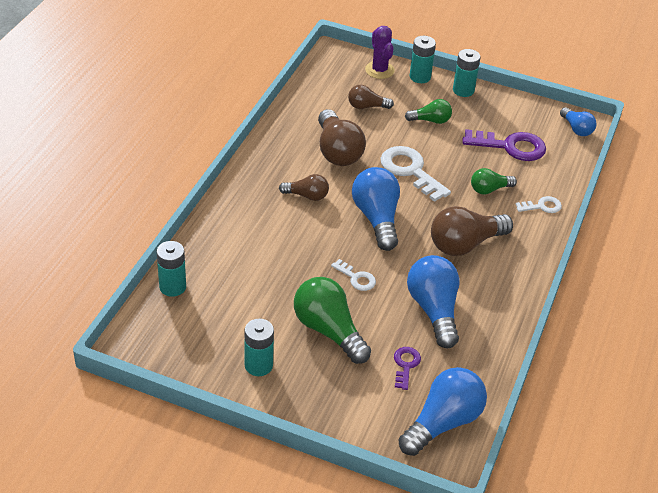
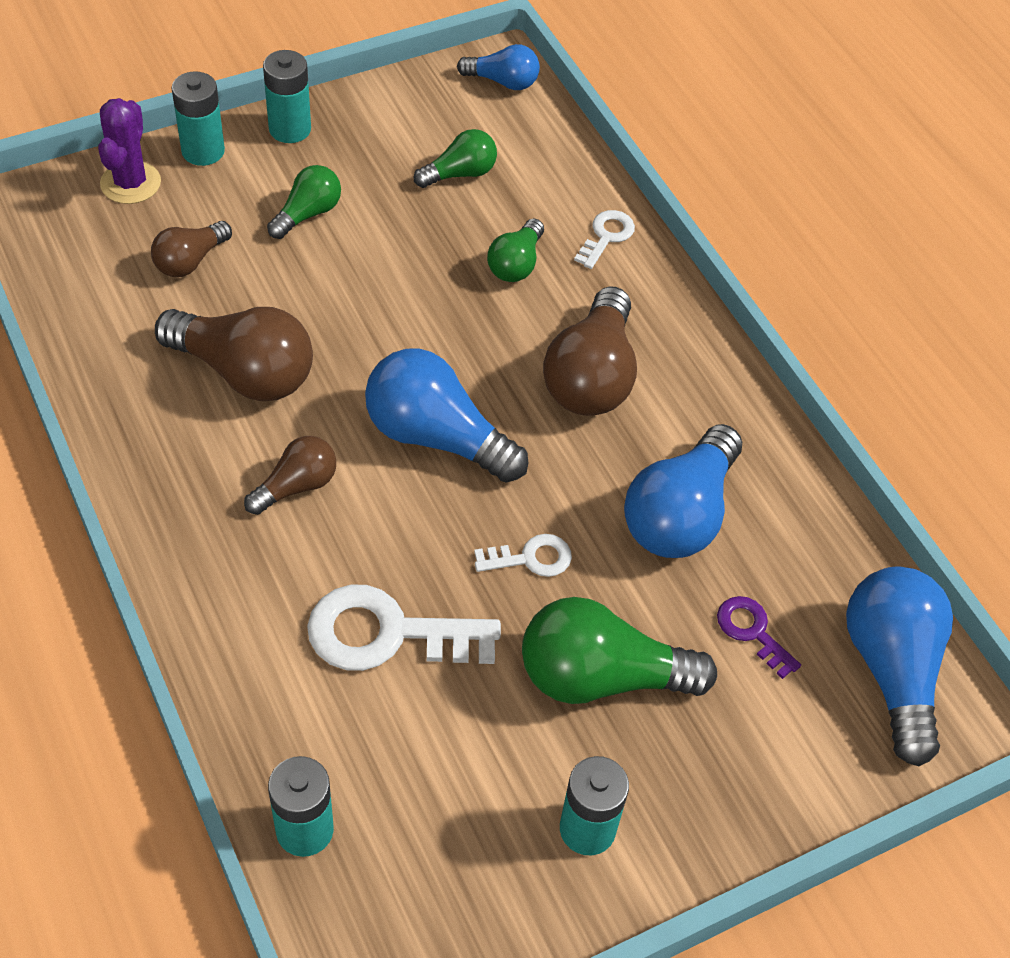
camera: 50 degrees left, 10 degrees up
(379, 70) = (130, 183): purple cactus -> purple cactus turned 75 degrees clockwise
(410, 171) = (383, 320): white key -> white key (387, 633)
(434, 310) = (680, 514): blue light bulb -> blue light bulb turned 90 degrees counterclockwise
(510, 146) = (460, 174): purple key -> green light bulb

